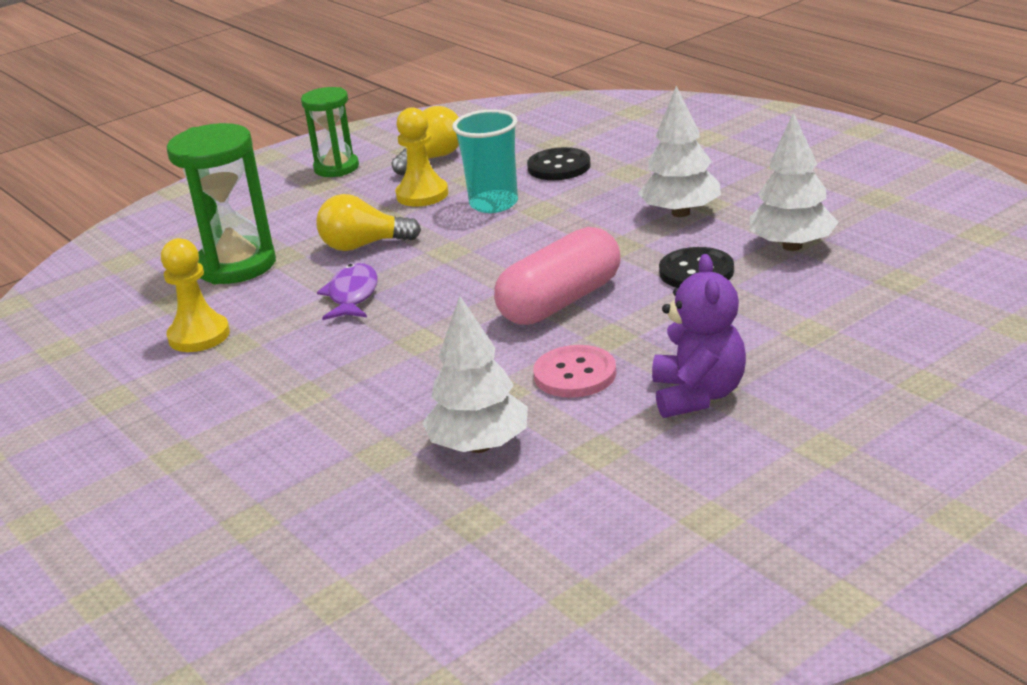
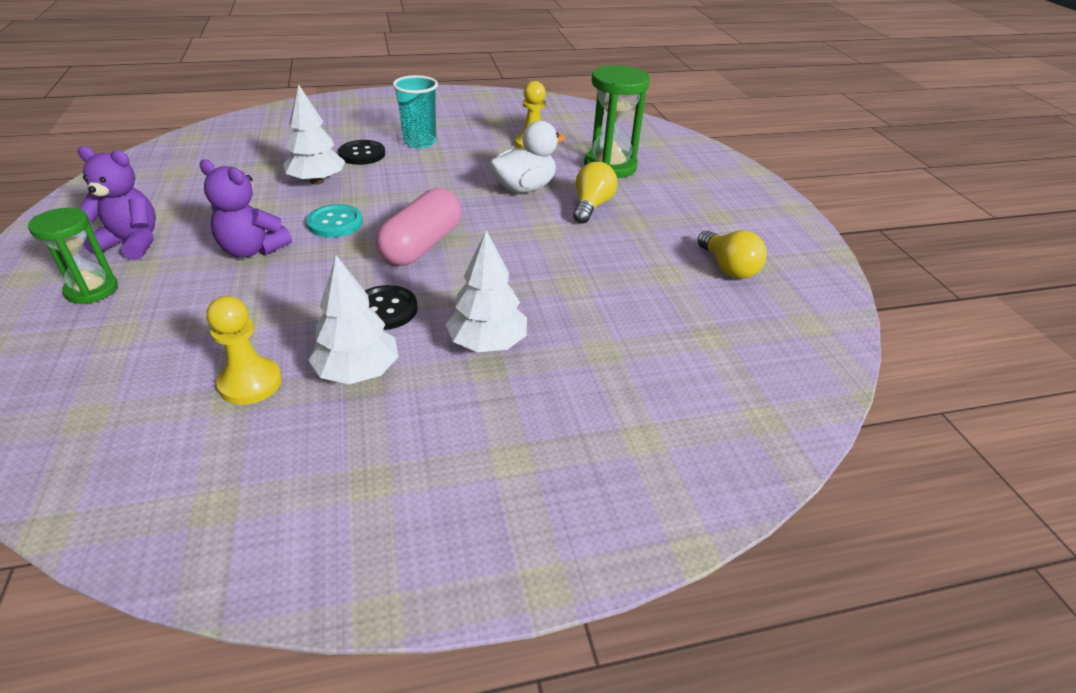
camera: 110 degrees right, 10 degrees up
(336, 168) = (745, 227): green hourglass -> green hourglass (92, 290)
(352, 295) = (524, 188): purple fish -> white duck
(422, 195) = (656, 245): yellow pawn -> yellow pawn (250, 383)
(494, 204) = (606, 268): turquoise cup -> turquoise cup (420, 142)
(559, 166) = (651, 320): black button -> black button (362, 154)
(560, 302) = (421, 245): pink capsule -> pink capsule turned 45 degrees clockwise
(575, 374) = (335, 223): pink button -> turquoise button
(798, 491) = (131, 243): none -> purple teddy bear

